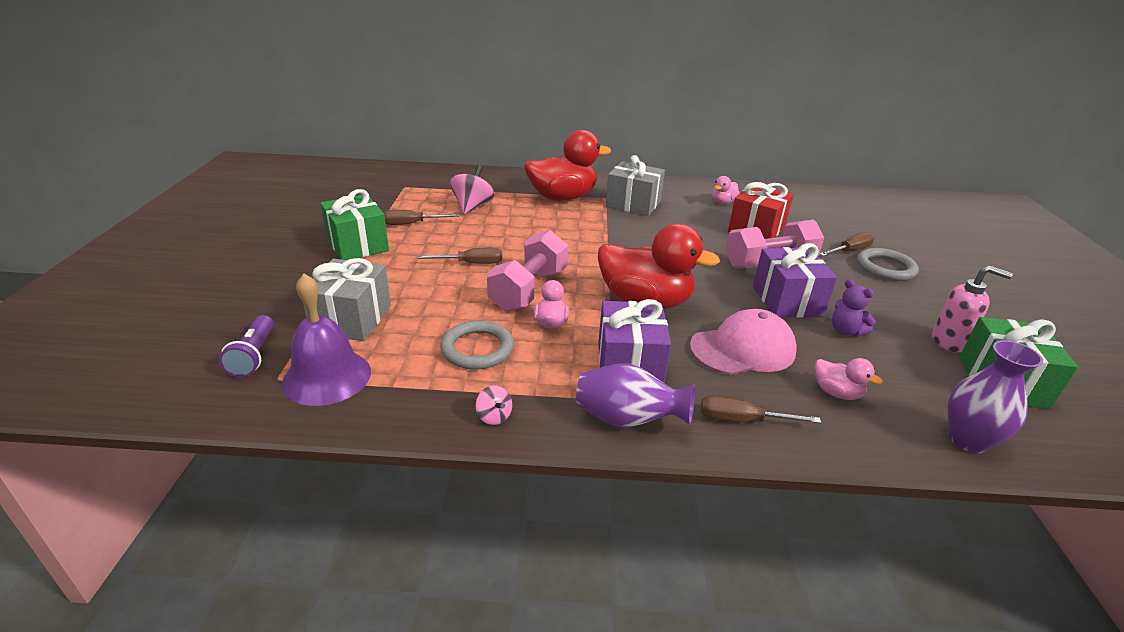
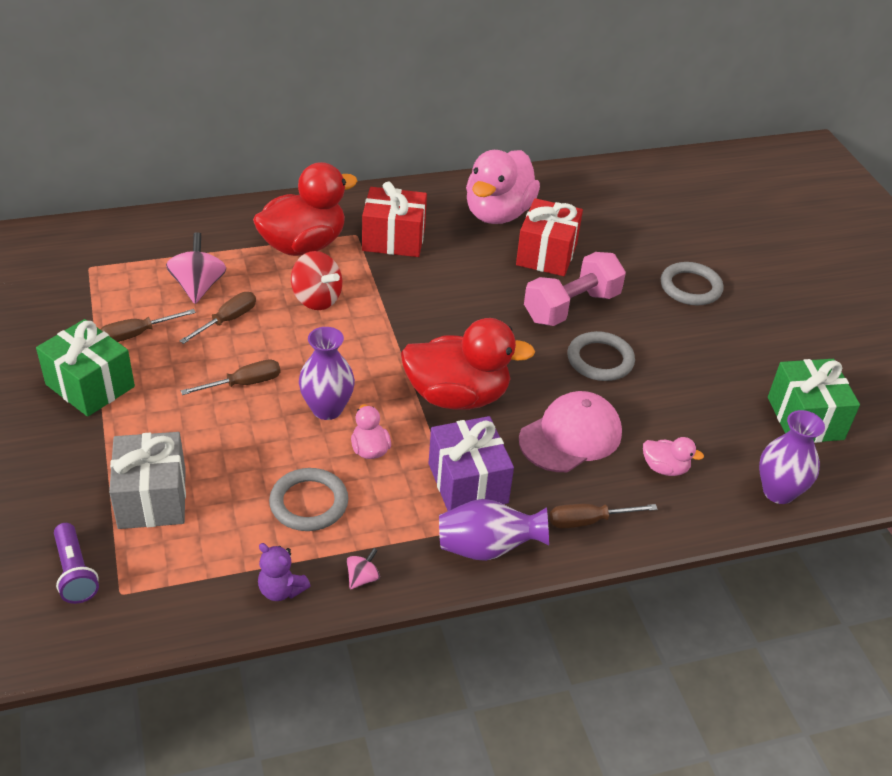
camera: 20 degrees left, 10 degrees up
(327, 377) = (171, 577): purple bell -> none
(494, 416) = (362, 578): pink spinning top -> pink spinning top turned 90 degrees counterclockwise
(528, 290) = (327, 409): pink dumbbell -> purple vase
(556, 226) = (316, 299): none -> red spinning top
(633, 204) = (393, 239): grey gift -> red gift
(723, 202) = (498, 213): pink duck -> pink duck, size x2.25
(787, 301) = (600, 360): purple gift -> grey ring
(845, 331) = (663, 388): purple teddy bear -> purple teddy bear (281, 590)
(849, 251) = (651, 268): brown screwdriver -> brown screwdriver (227, 320)
(949, 342) = (758, 379): pink soap dispenser -> none

